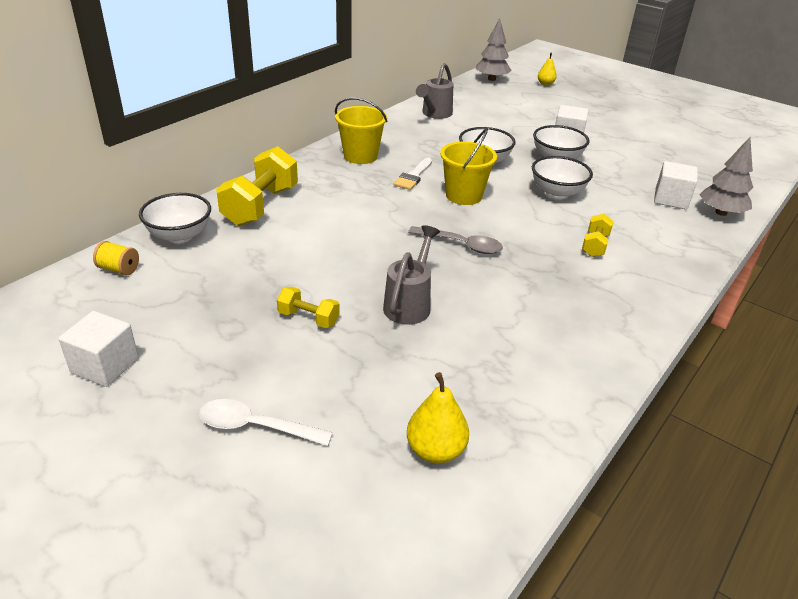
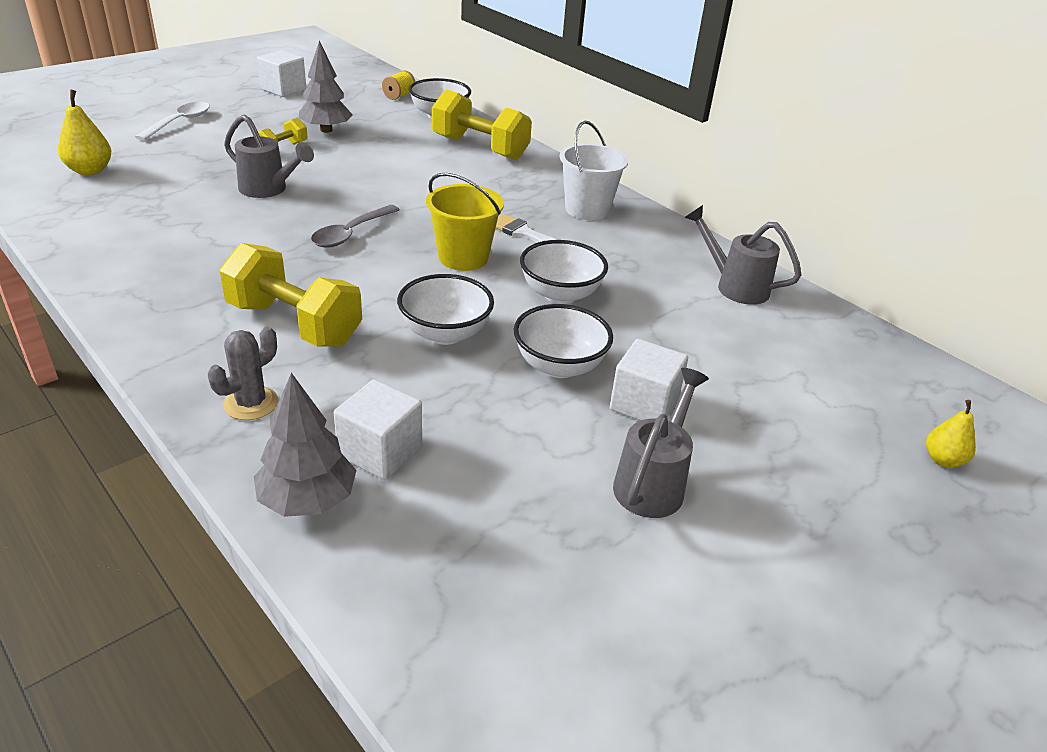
camera: 100 degrees right, 0 degrees up
(360, 156) = (587, 209): yellow bucket -> white bucket
(491, 79) = (936, 385): grey tree -> grey tree (326, 130)
(595, 245) = (294, 324): yellow dumbbell -> yellow dumbbell, size x1.95
(619, 136) = (653, 482): none -> grey watering can
(678, 243) = (251, 403): none -> grey cactus

